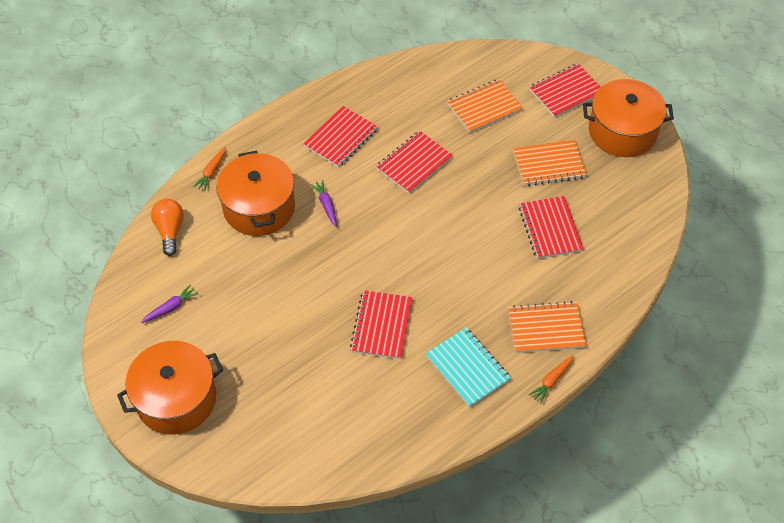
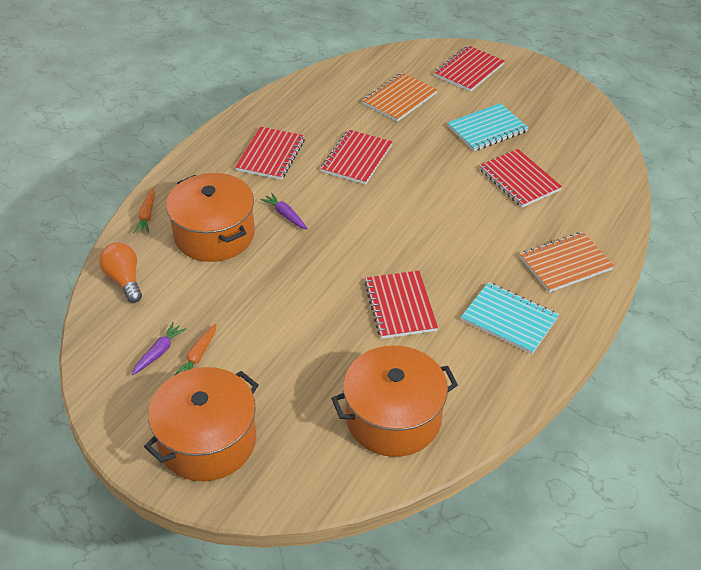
camera: 20 degrees left, 10 degrees down
(549, 164) = (487, 129): orange notebook -> turquoise notebook
(552, 380) = (598, 307): orange carrot -> orange carrot (198, 356)
(622, 131) = (538, 89): orange pot -> orange pot (393, 418)

